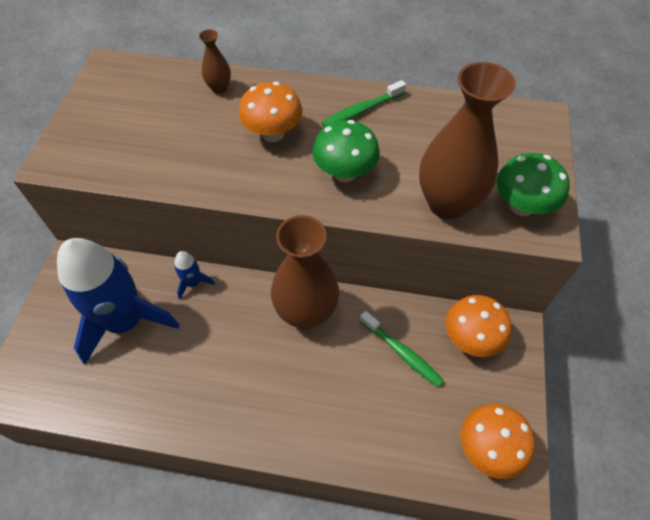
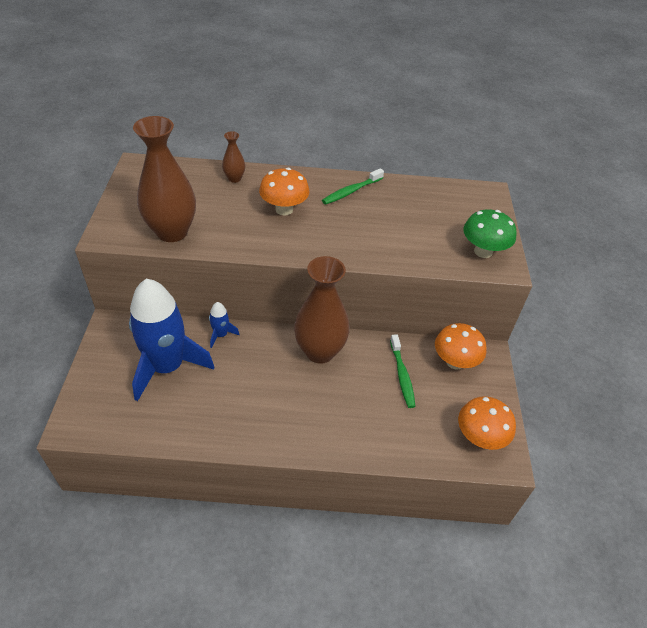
camera: 10 degrees left, 10 degrees down
(345, 173) = (346, 234): green mushroom -> none
(402, 353) = (402, 375): green toothbrush -> green toothbrush turned 45 degrees clockwise
(447, 203) = (428, 252): brown vase -> brown vase (172, 232)

